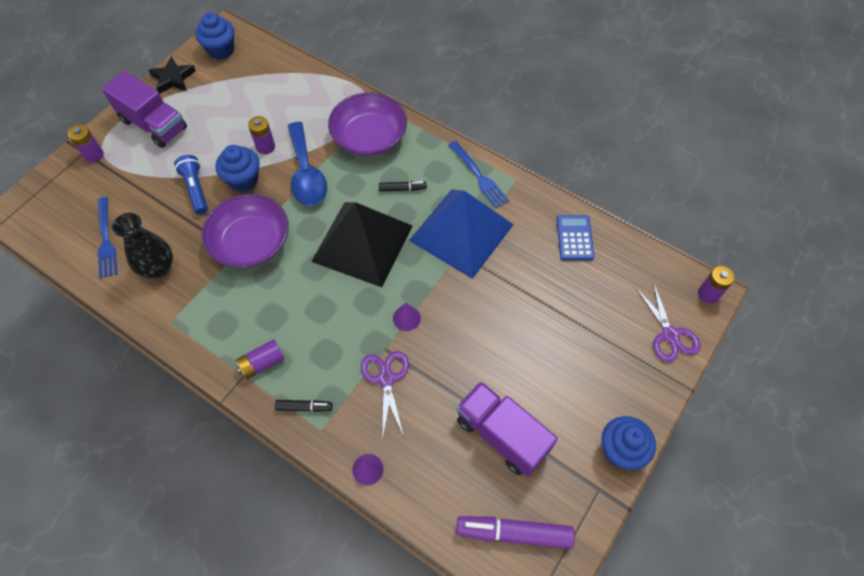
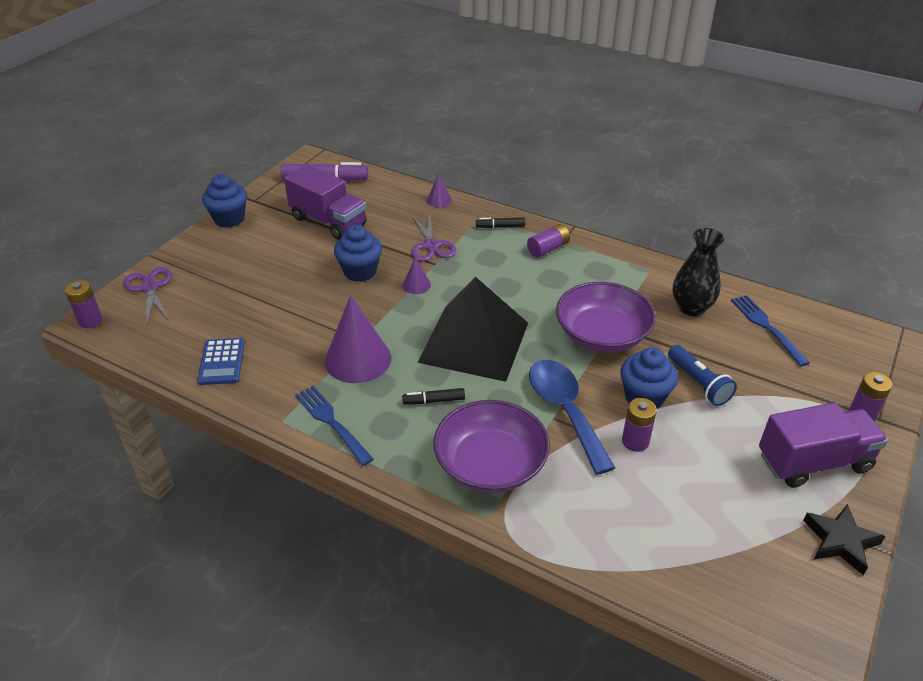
camera: 175 degrees right, 20 degrees down
(153, 124) = (813, 462): purple truck -> purple truck turned 135 degrees clockwise
(221, 50) = (796, 607): blue cupcake -> blue cupcake (360, 271)
(461, 232) = (358, 359): blue pyramid -> purple cone

